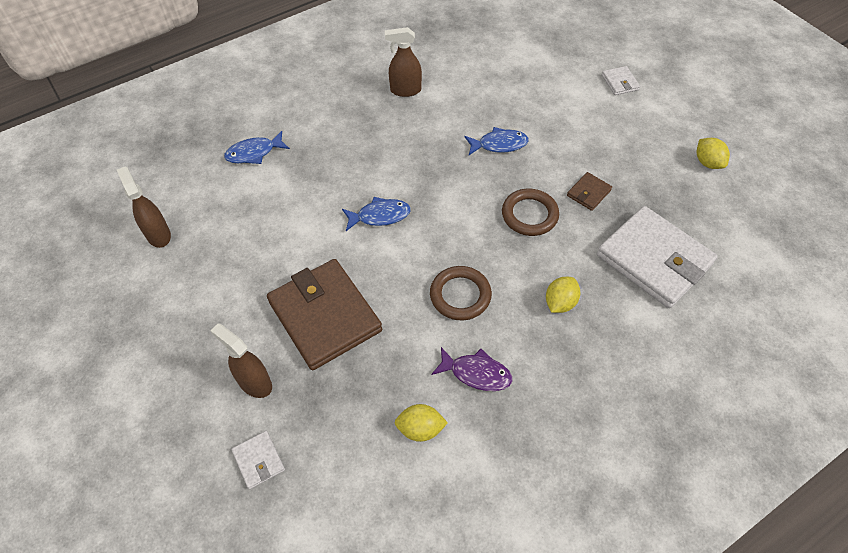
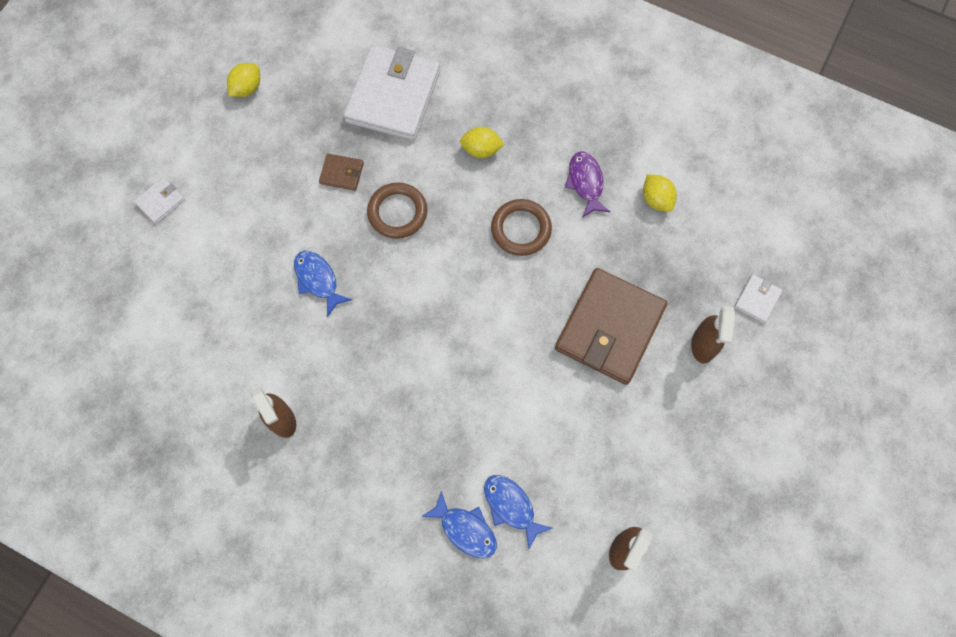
camera: 120 degrees left, 15 degrees up
(380, 216) = (474, 345): blue fish -> blue fish (511, 506)

